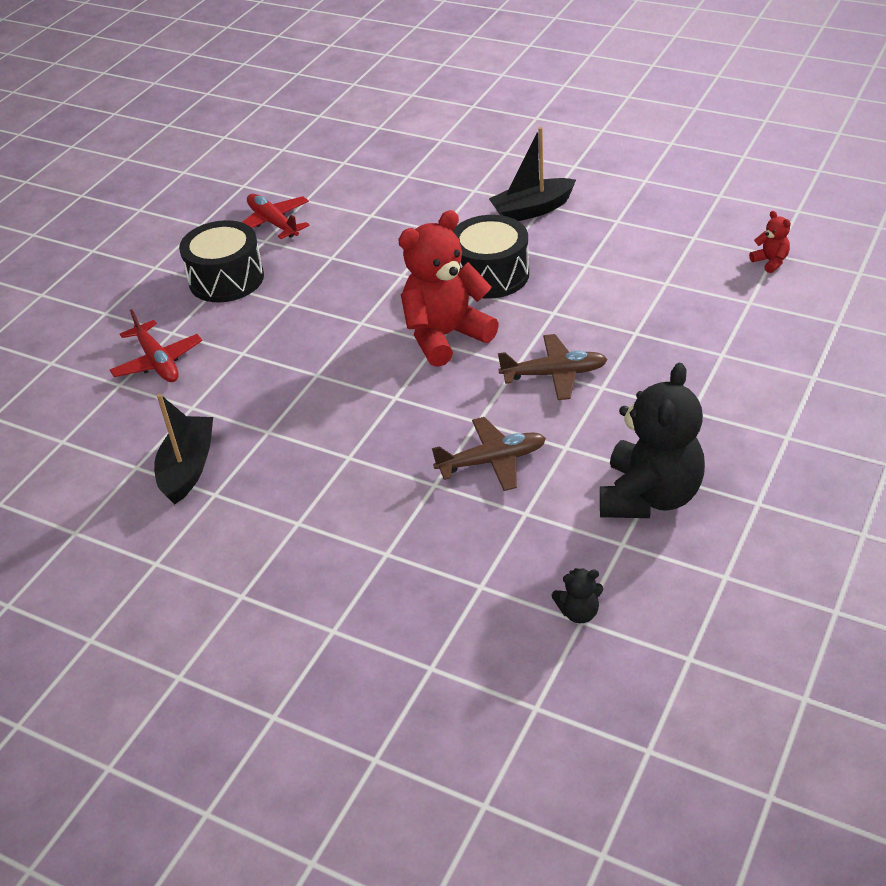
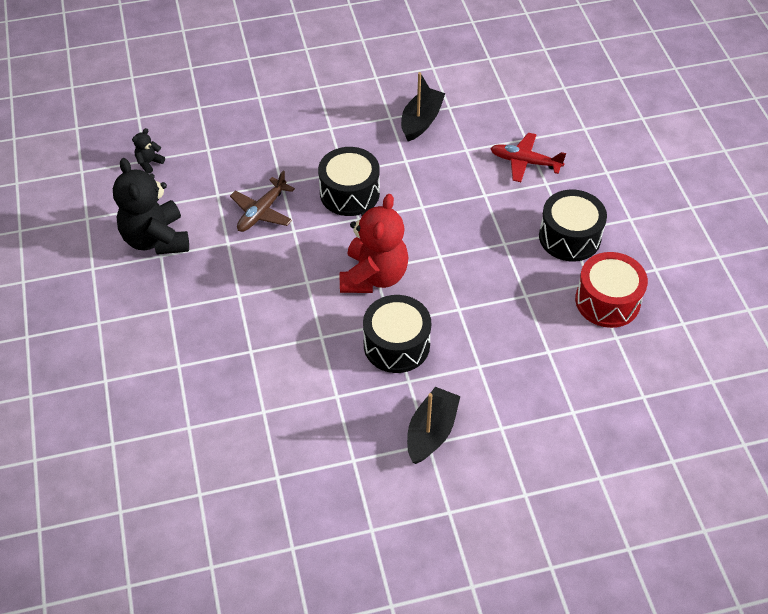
camera: 135 degrees right, 10 degrees up
(188, 468) = (421, 121): black boat -> black boat turned 120 degrees counterclockwise
(273, 223) = (607, 301): red plane -> red drum
(372, 428) = (349, 193): none -> black drum
(554, 374) = (276, 287): brown plane -> none
(770, 262) = (197, 482): red teddy bear -> none

